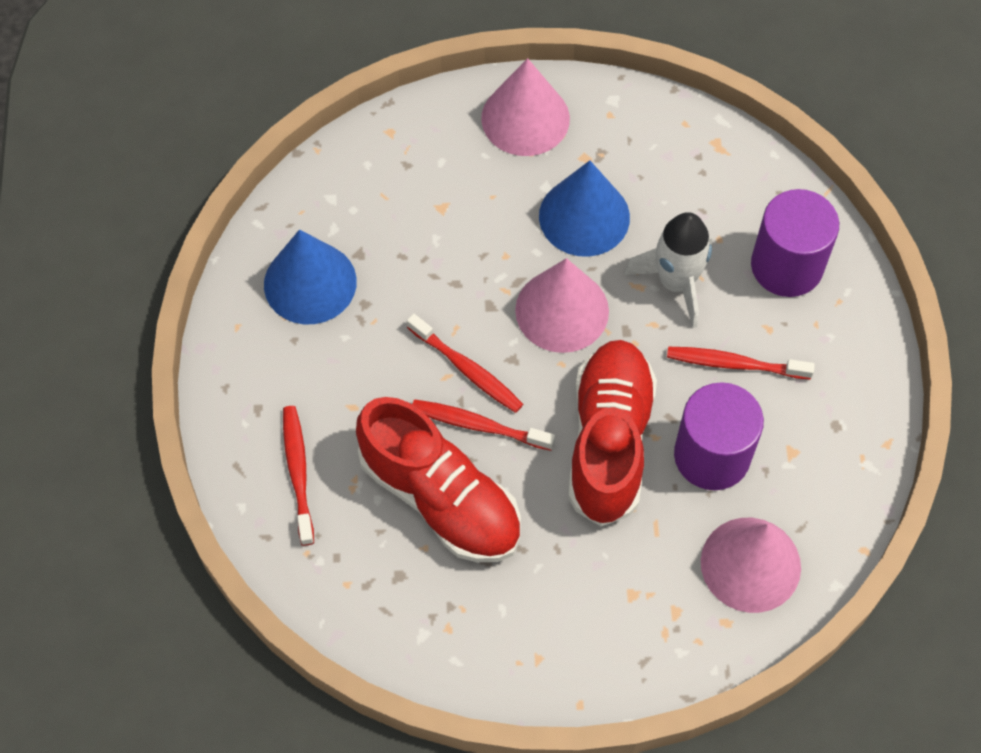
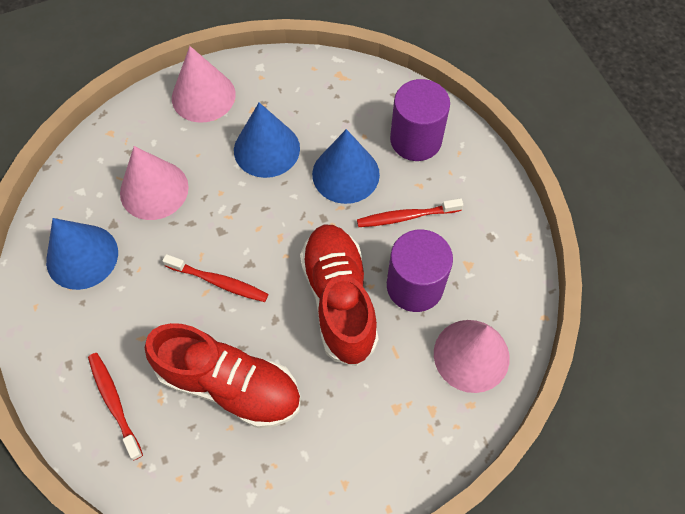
camera: 20 degrees left, 0 degrees up
(478, 425) = (241, 320): red toothbrush -> none
(562, 310) = (273, 218): pink cone -> pink cone (154, 190)
(676, 282) = (345, 174): white rocket -> blue cone

